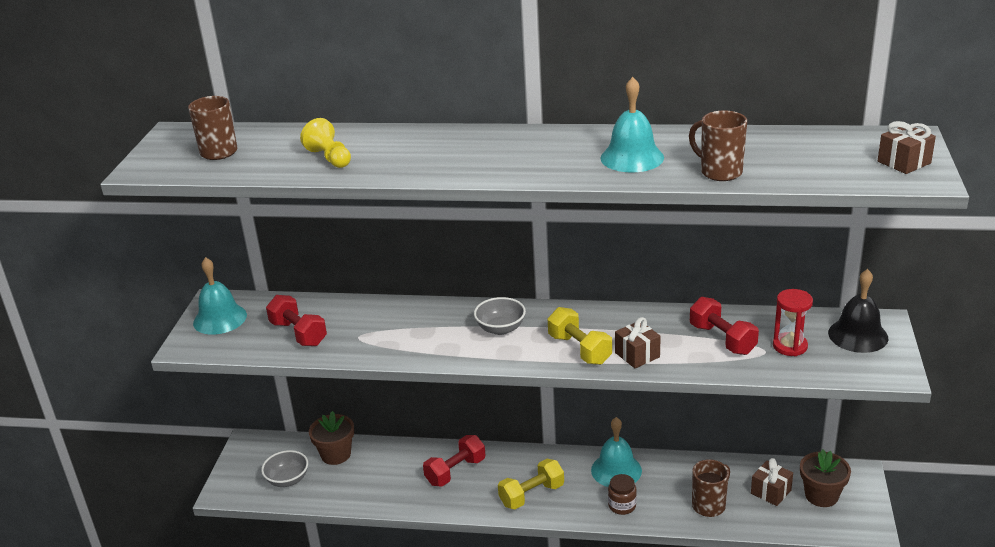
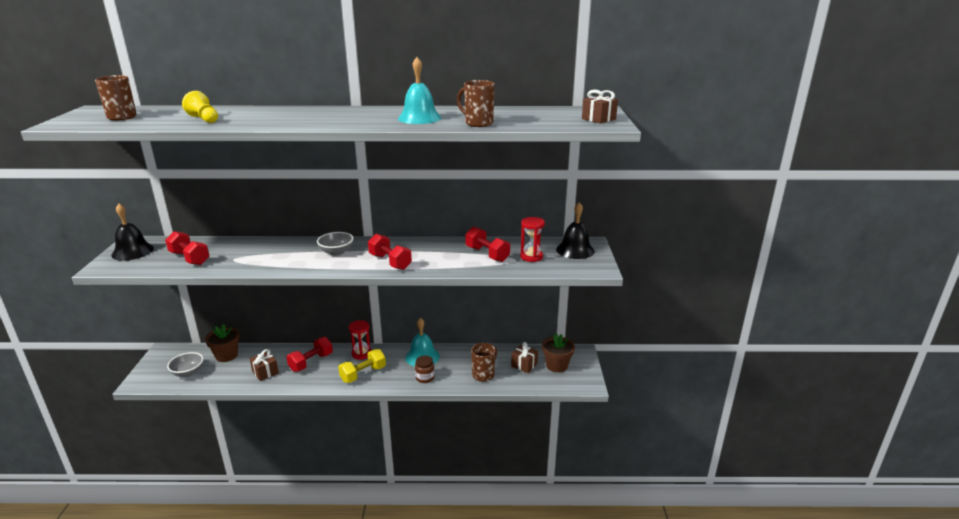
camera: 10 degrees left, 5 degrees down
(220, 319) = (132, 251): turquoise bell -> black bell
(526, 460) = (361, 353): none -> red hourglass
(579, 349) = (390, 262): yellow dumbbell -> red dumbbell
(637, 355) = (429, 264): brown gift -> brown gift (265, 372)

